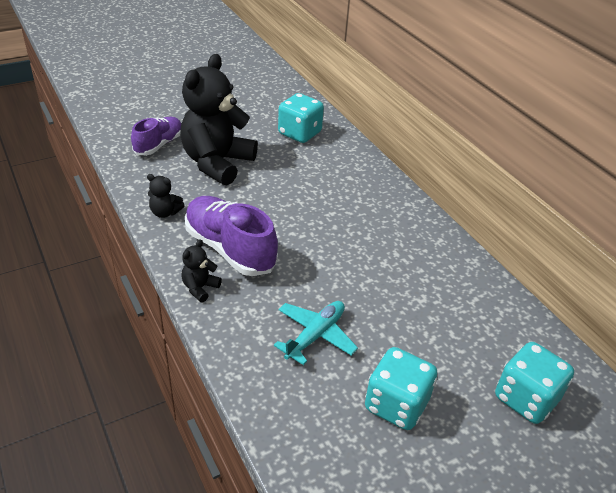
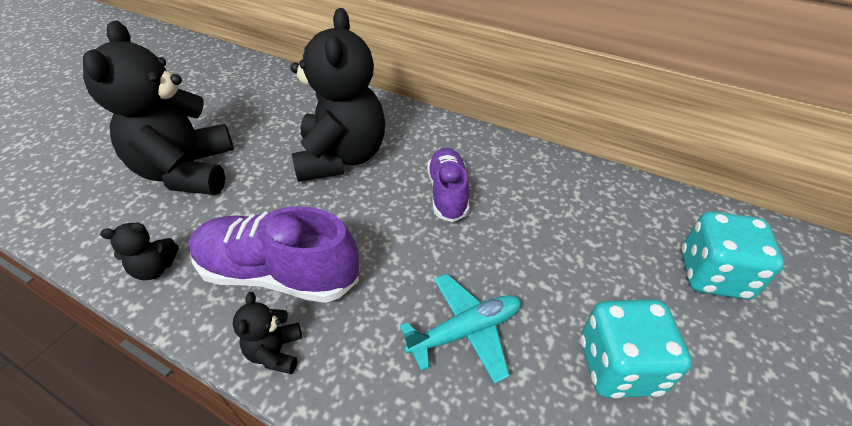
camera: 30 degrees left, 5 degrees up
(159, 145) = (90, 181): purple shoe -> purple shoe (447, 193)
(299, 133) = (265, 99): turquoise dice -> none
(315, 335) = (465, 331): turquoise plane -> turquoise plane turned 60 degrees clockwise
(322, 197) = (342, 157): none -> black teddy bear

